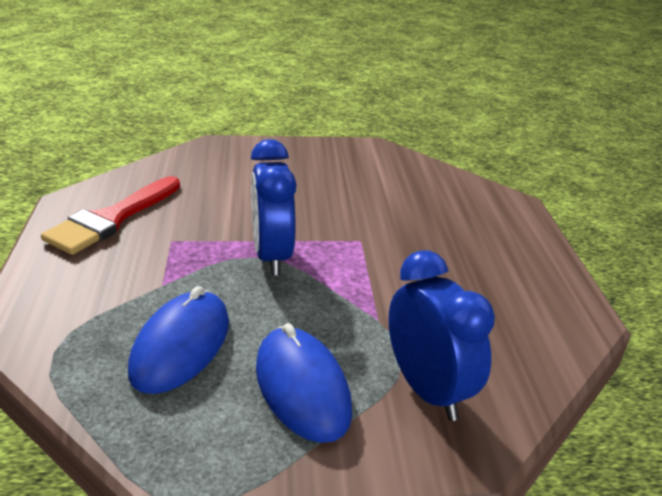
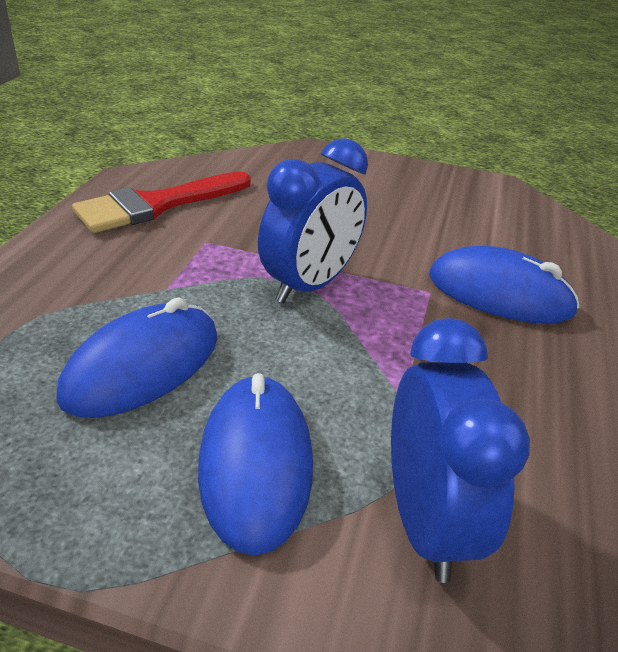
camera: 20 degrees right, 5 degrees up
(271, 256) = (309, 285): blue clock -> blue clock turned 150 degrees counterclockwise
(408, 231) = (499, 294): none -> blue mouse

